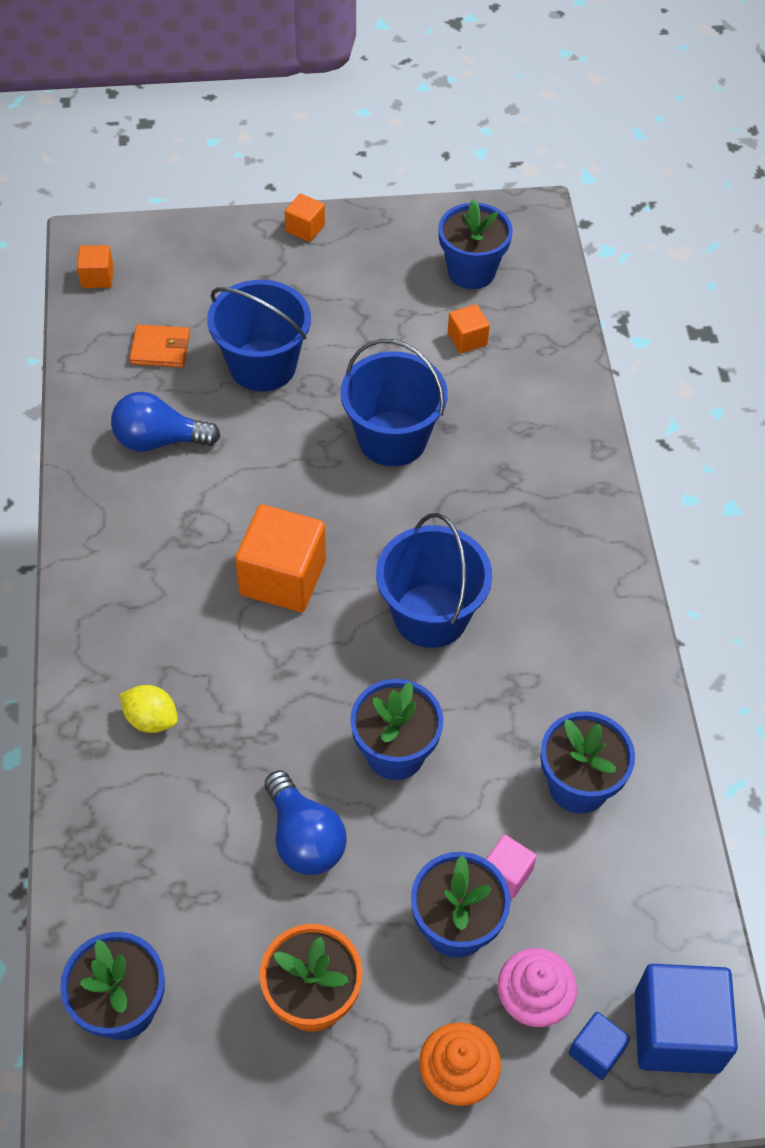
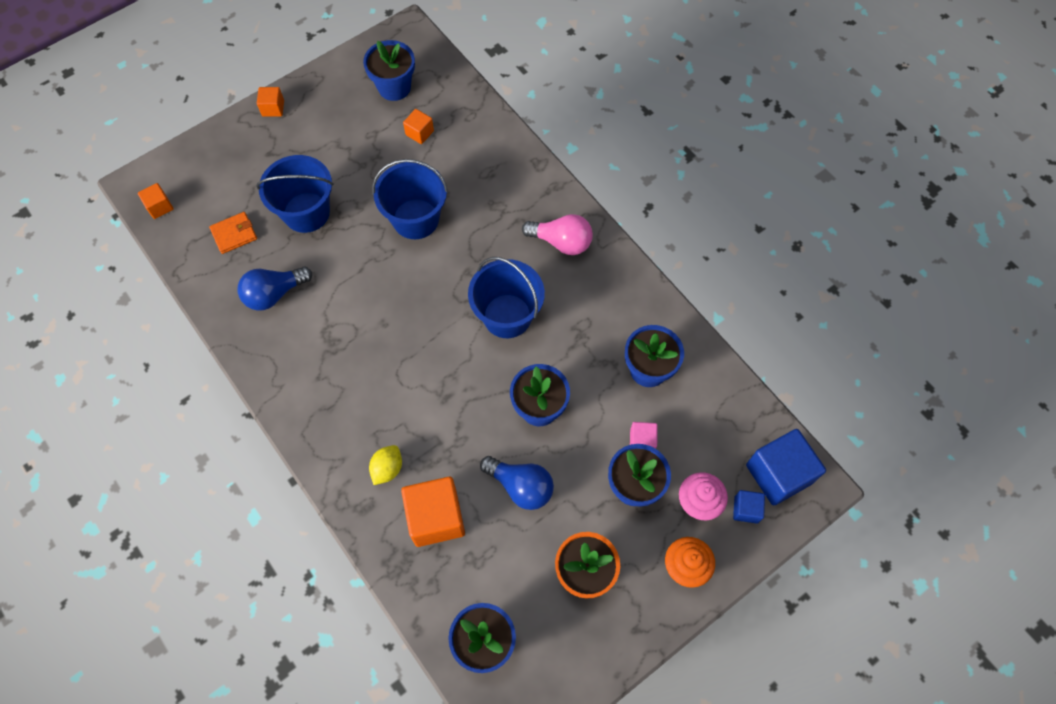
camera: 30 degrees left, 10 degrees up
(151, 719) = (387, 469): yellow lemon -> yellow lemon turned 60 degrees counterclockwise
(283, 577) = (407, 340): orange cube -> orange cube (436, 517)
(566, 561) = (561, 242): none -> pink light bulb

